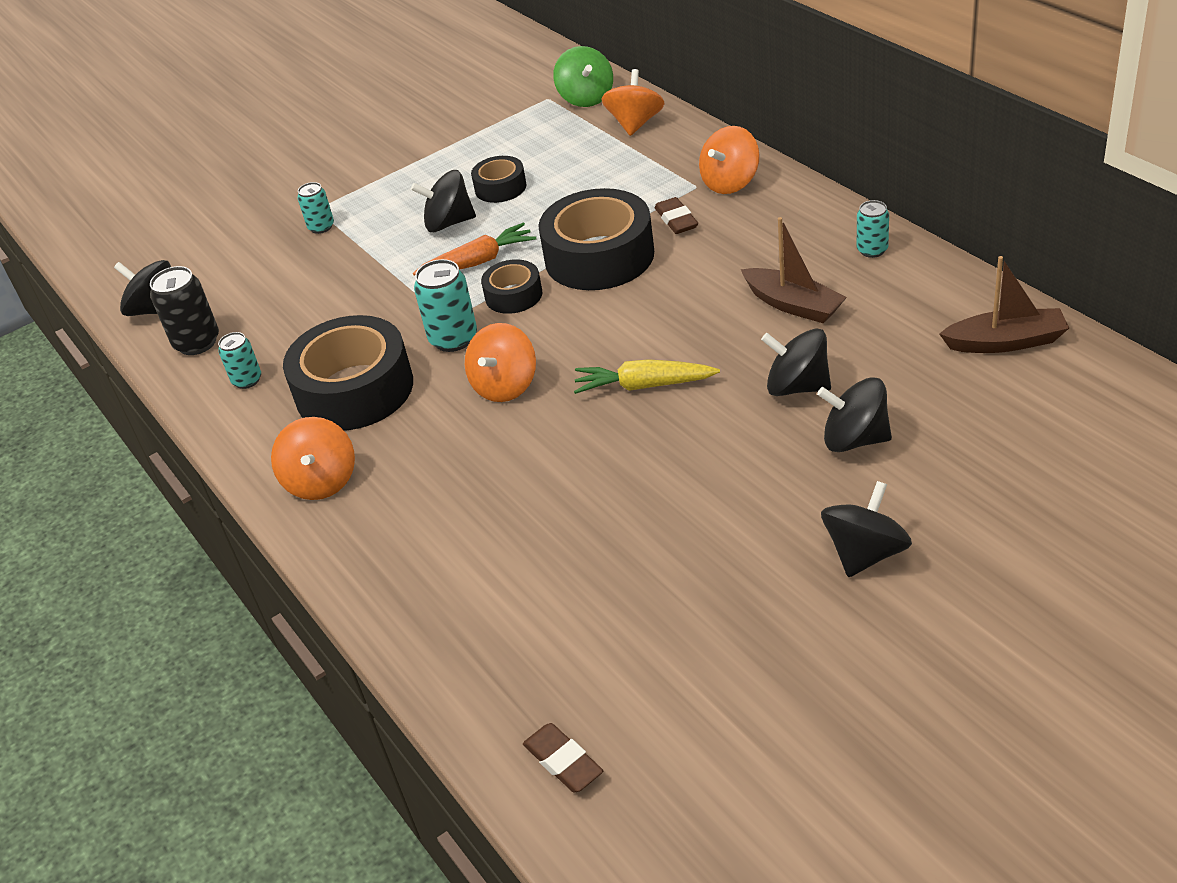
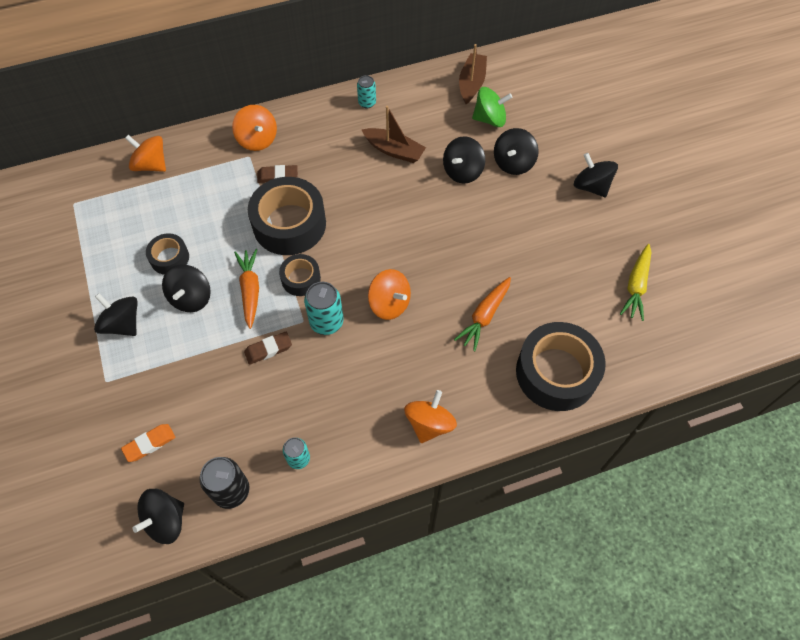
camera: 80 degrees left, 20 degrees up
(246, 265) = (149, 444): none -> orange eraser
(321, 227) = (134, 382): turquoise can -> none
(321, 481) = (429, 424): orange spinning top -> orange spinning top turned 75 degrees counterclockwise
(354, 390) = (347, 390): black tape -> black tape (556, 372)
(395, 191) = (122, 324): none -> black spinning top
(521, 488) = (484, 316): none -> orange carrot
(563, 762) = (681, 342): brown eraser -> brown eraser (268, 349)
(586, 98) = (93, 182): green spinning top -> green spinning top (490, 119)
(644, 386) = (426, 236): yellow carrot -> yellow carrot (636, 286)
(793, 305) = (394, 150): brown boat -> brown boat turned 60 degrees clockwise

